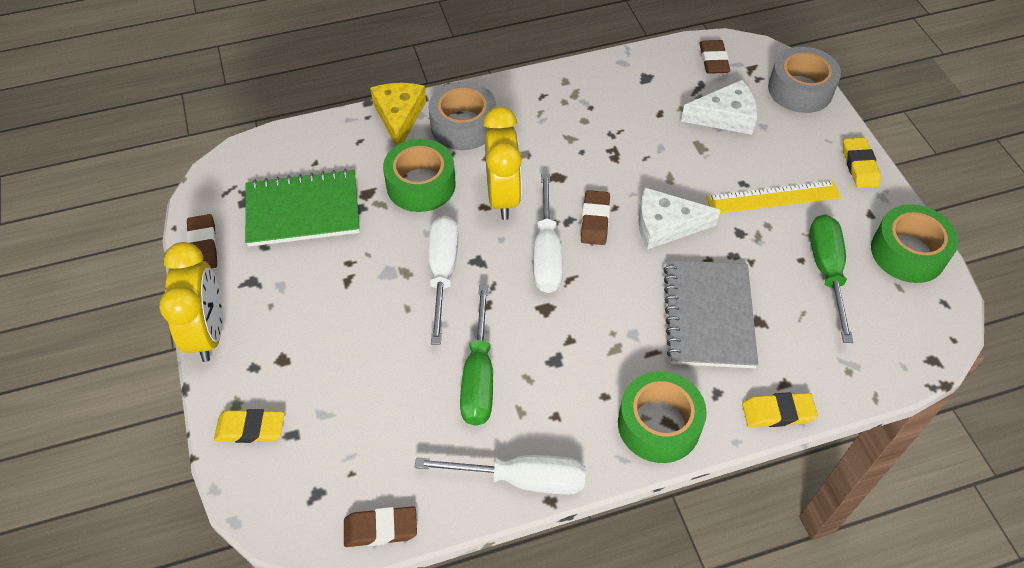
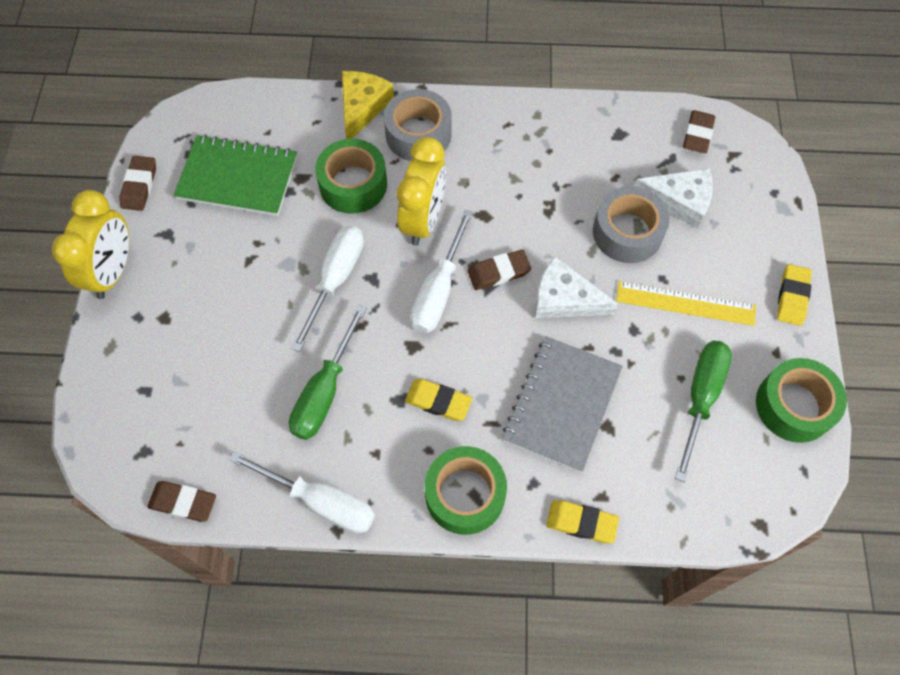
camera: 20 degrees right, 10 degrees up
(250, 429) = (113, 373): yellow eraser -> yellow eraser (438, 401)
(595, 220) = (498, 272): brown eraser -> brown eraser turned 45 degrees clockwise
(800, 89) = (772, 194): grey tape -> grey tape (627, 232)

